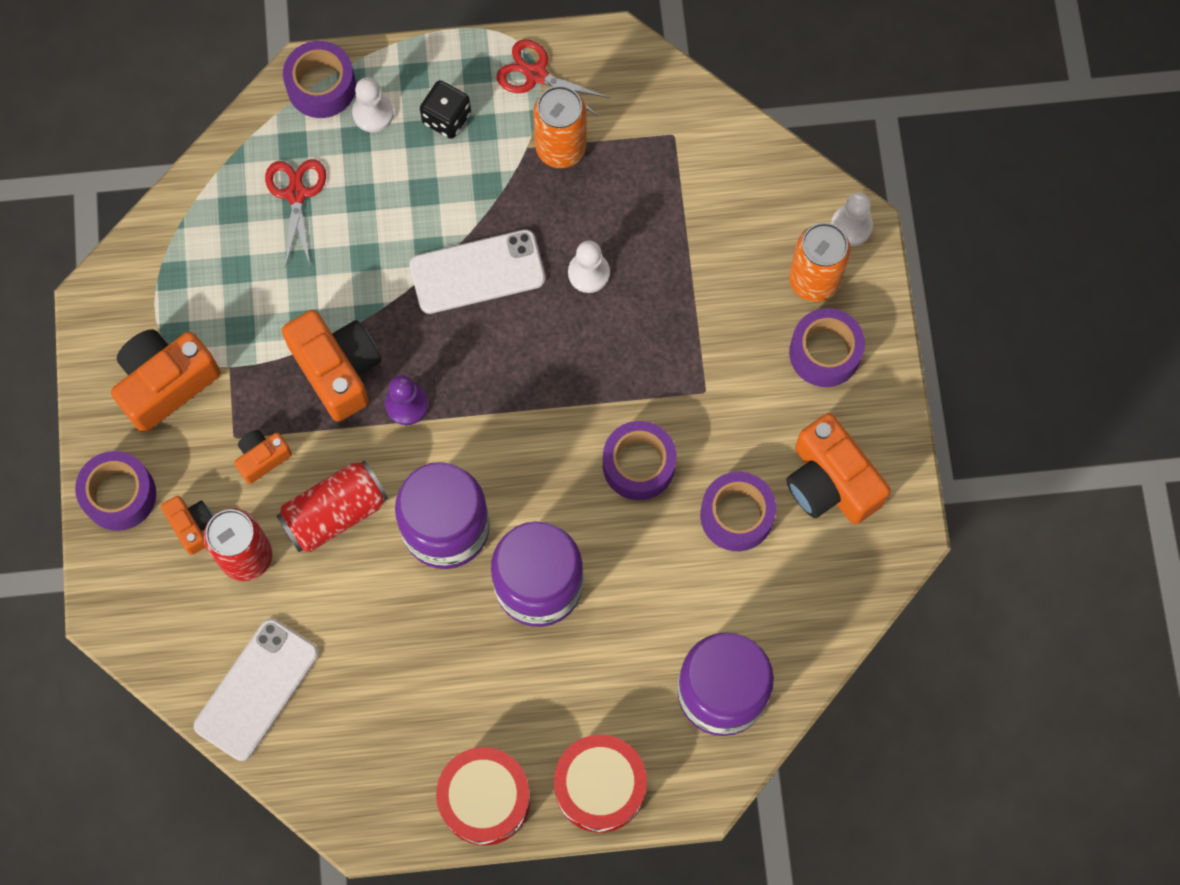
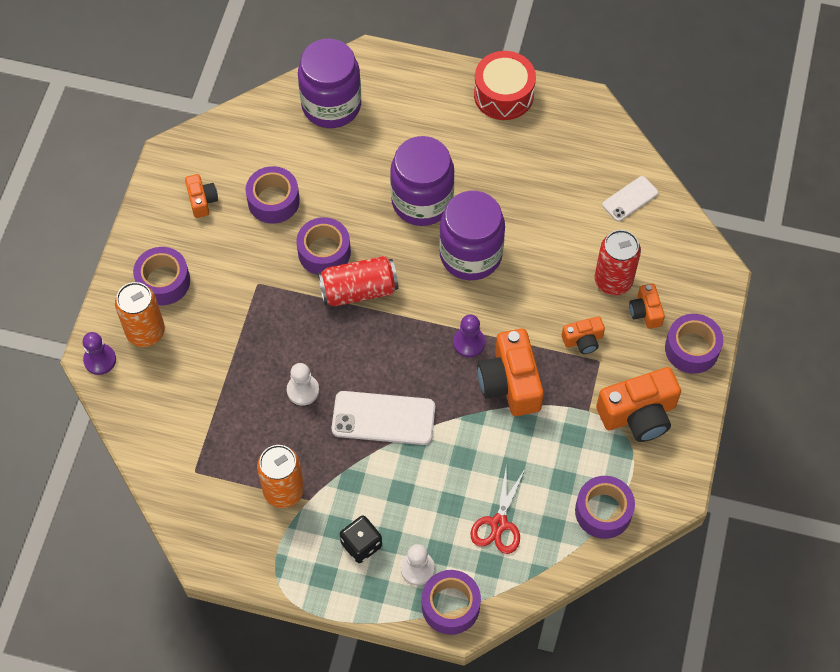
camera: 160 degrees left, 10 degrees down
(177, 249) = (603, 511): none -> purple tape
(256, 689) = (630, 199): white phone -> white phone, size x0.59
(335, 513) = (543, 288): red can -> red can (358, 290)
(536, 74) = (278, 556): red scissors -> none
(600, 786) = (429, 79): red drum -> none
(830, 482) = (202, 200): orange camera -> orange camera, size x0.53
(851, 226) = (100, 360): white pawn -> purple pawn

